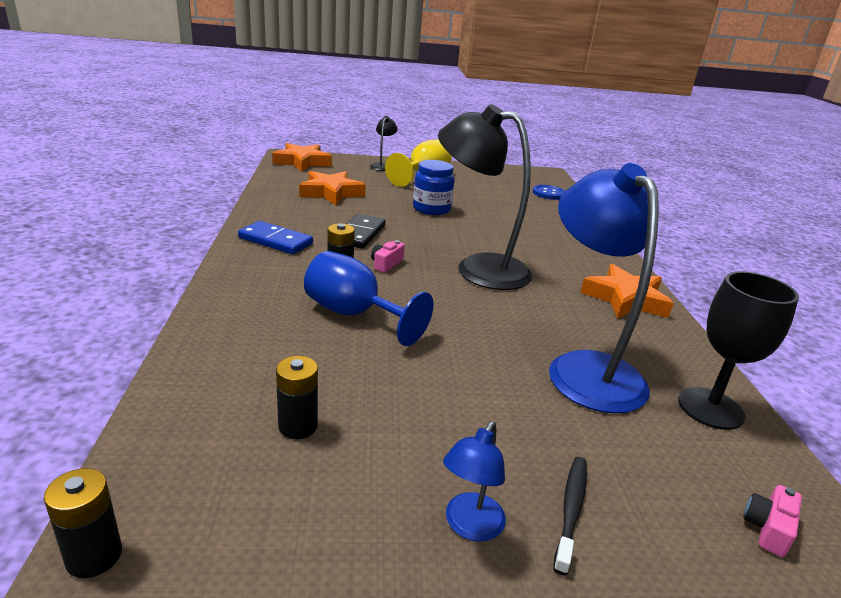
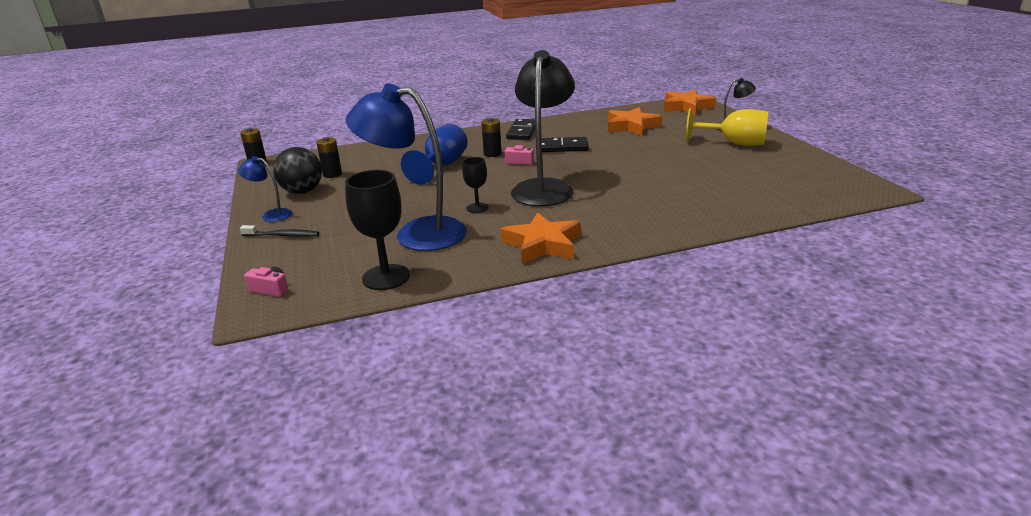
camera: 80 degrees right, 0 degrees up
(275, 241) = (522, 132): blue domino -> black domino
(365, 474) = (302, 191): none -> black ball
(431, 209) = (649, 158): blue jar -> none
(519, 315) = (477, 208): none -> black goblet
(548, 193) = (790, 197): blue button -> none
(586, 368) = (417, 233): blue lamp -> blue lamp turned 135 degrees counterclockwise

